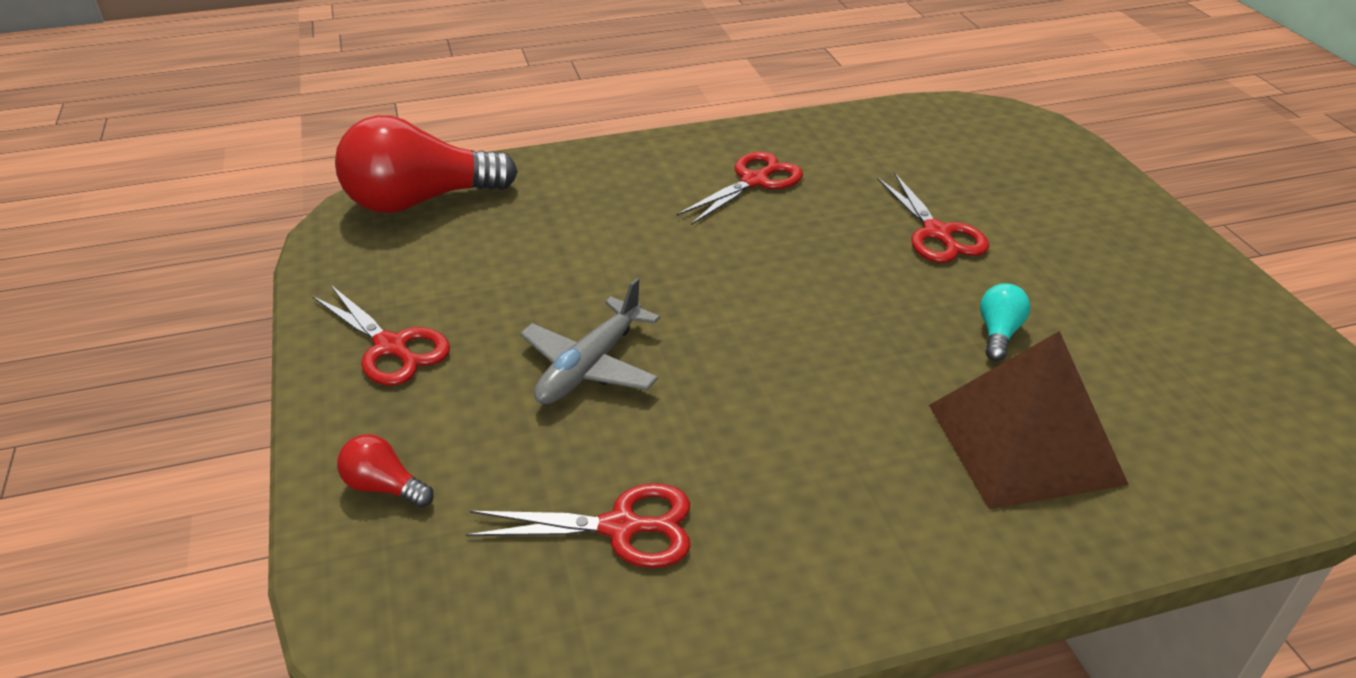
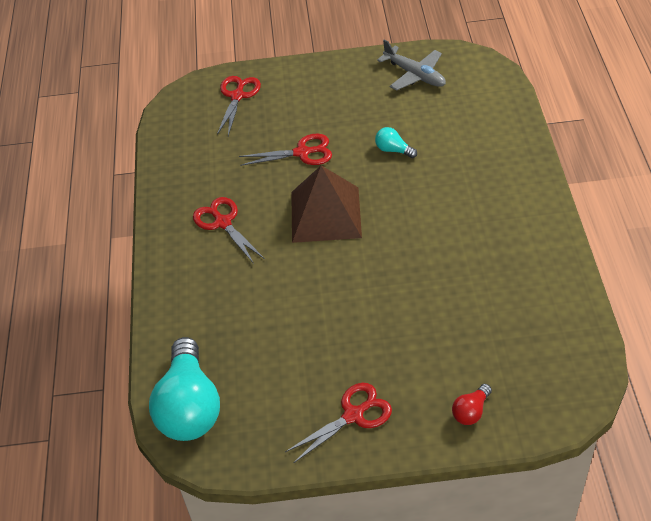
camera: 75 degrees left, 10 degrees up
(420, 201) = (189, 407): red light bulb -> turquoise light bulb
(590, 365) = (388, 317): grey plane -> grey plane (414, 75)
(621, 527) = (508, 312): red scissors -> red scissors (237, 96)
(1024, 443) = (470, 161): brown pyramid -> brown pyramid (325, 214)

